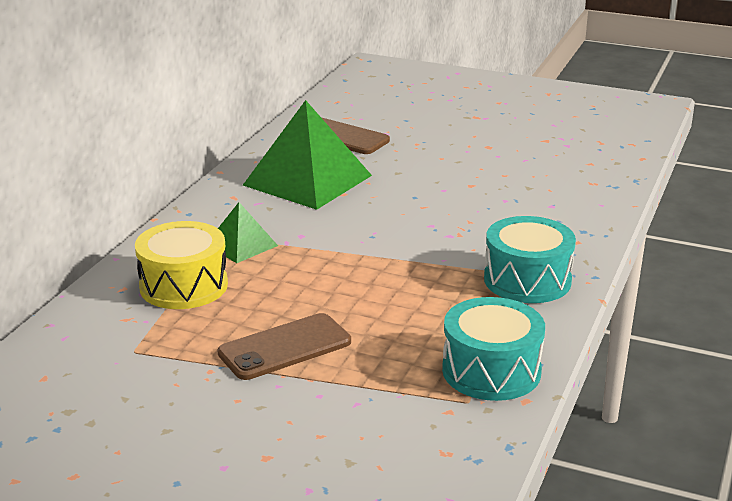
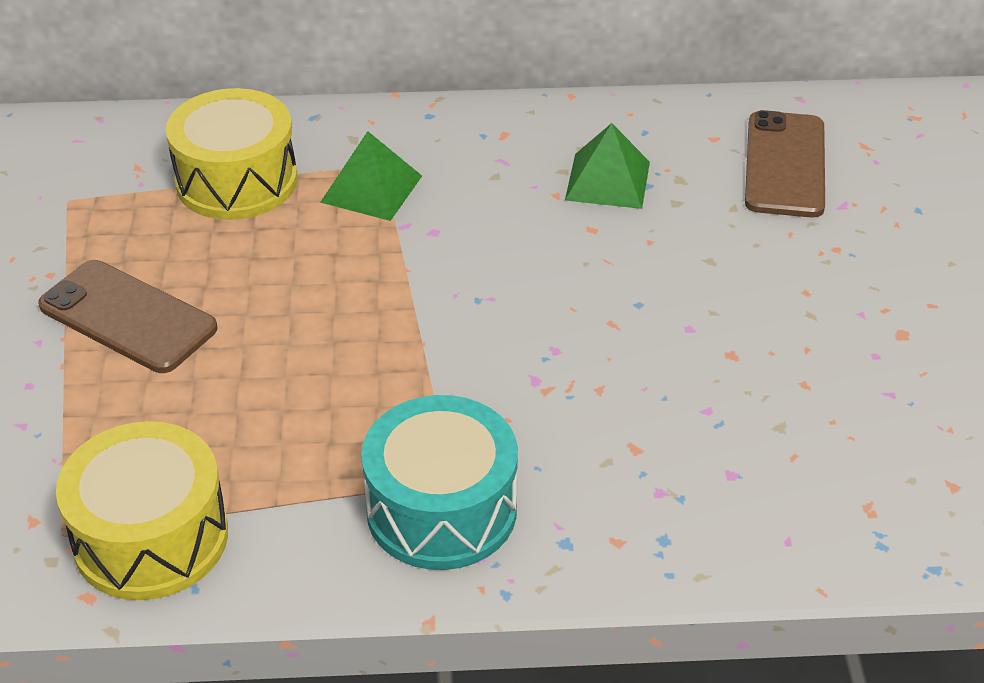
camera: 65 degrees right, 15 degrees up
(307, 180) = (607, 181): green pyramid -> green pyramid, size x0.51
(491, 371) = (151, 537): turquoise drum -> yellow drum

